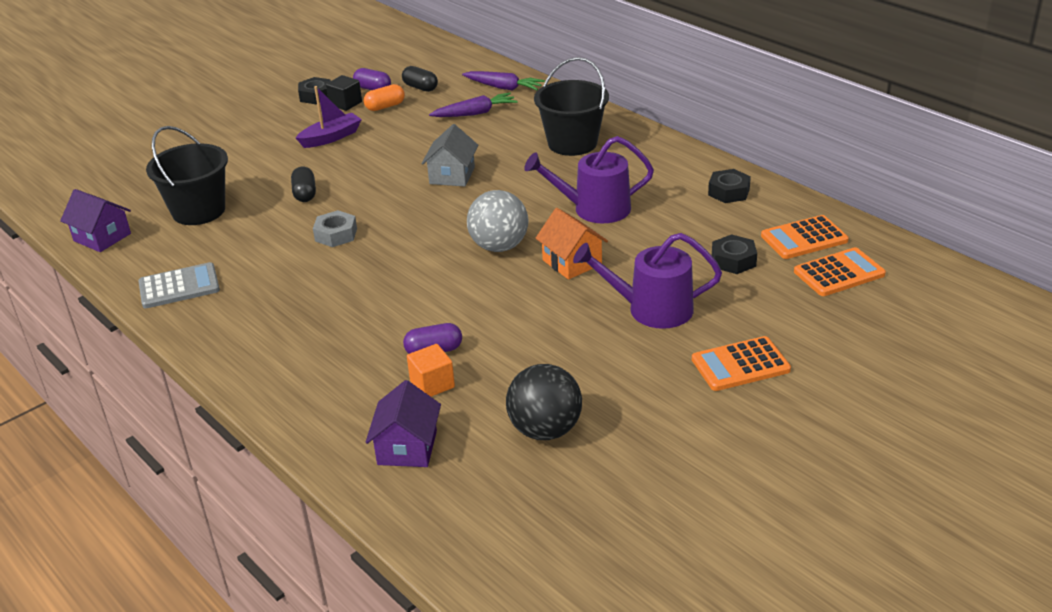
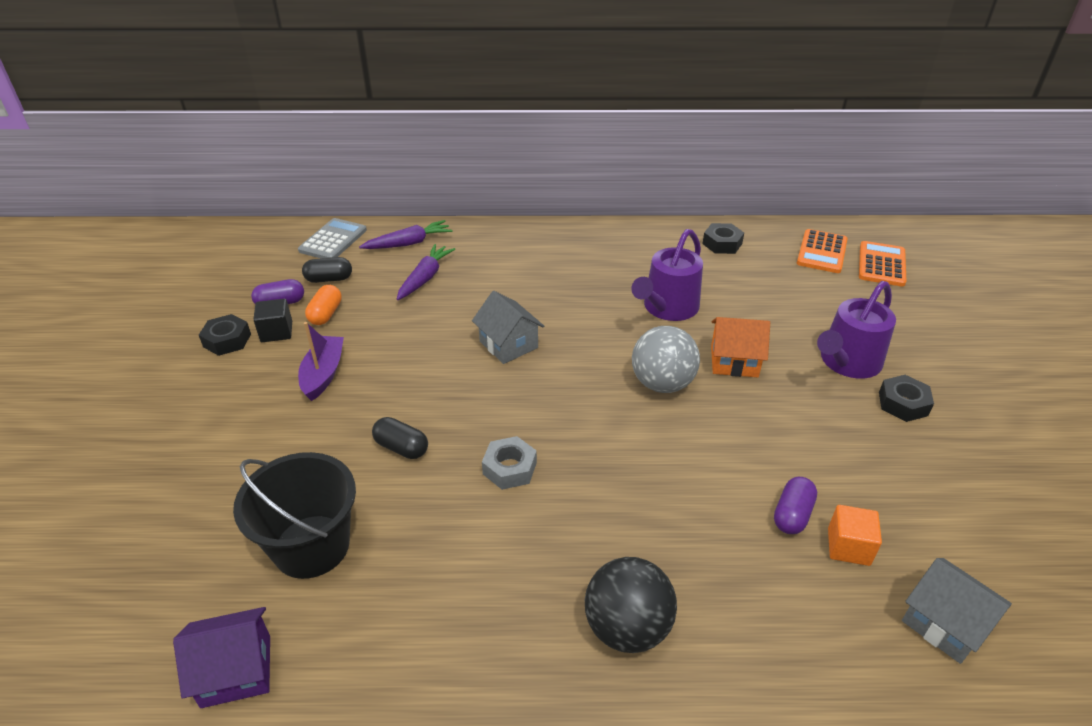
camera: 50 degrees left, 5 degrees up
(179, 287) = (451, 652): grey calculator -> grey calculator (333, 240)
(407, 447) = (944, 623): purple house -> grey house
(545, 430) = (979, 515): black ball -> black ball (627, 628)
(572, 143) = (552, 263): black bucket -> none
(733, 260) = (818, 292): black nut -> black nut (903, 404)
(740, 365) = (963, 366): orange calculator -> none

